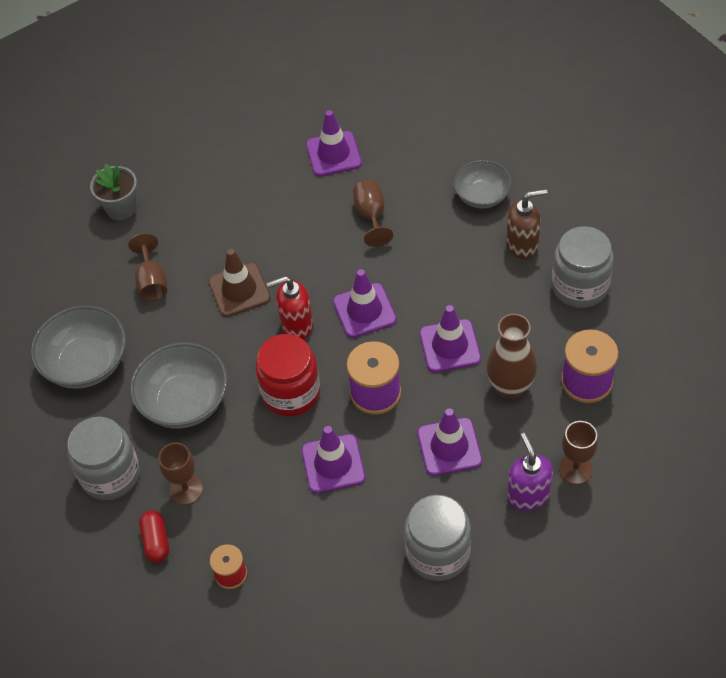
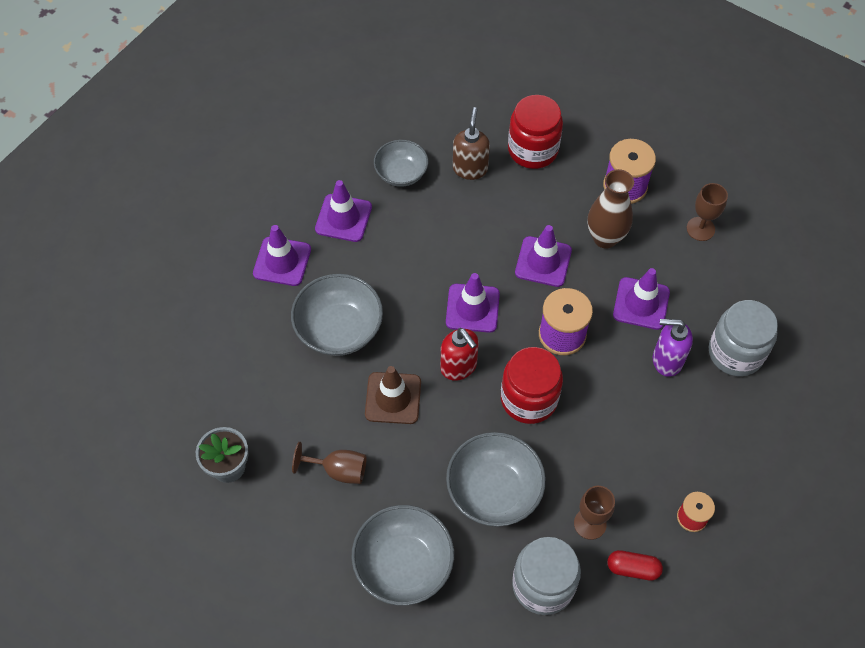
camera: 70 degrees left, 5 degrees up
(288, 223) = (339, 329): none -> grey bowl
(296, 325) = (459, 367): red soap dispenser -> red soap dispenser turned 45 degrees counterclockwise
(333, 464) = (618, 395): purple traffic cone -> purple traffic cone (343, 218)
(371, 216) = (372, 261): brown goblet -> none
(528, 495) = (710, 270): purple soap dispenser -> purple soap dispenser (666, 360)
(579, 286) = (533, 150): grey jar -> red jar

